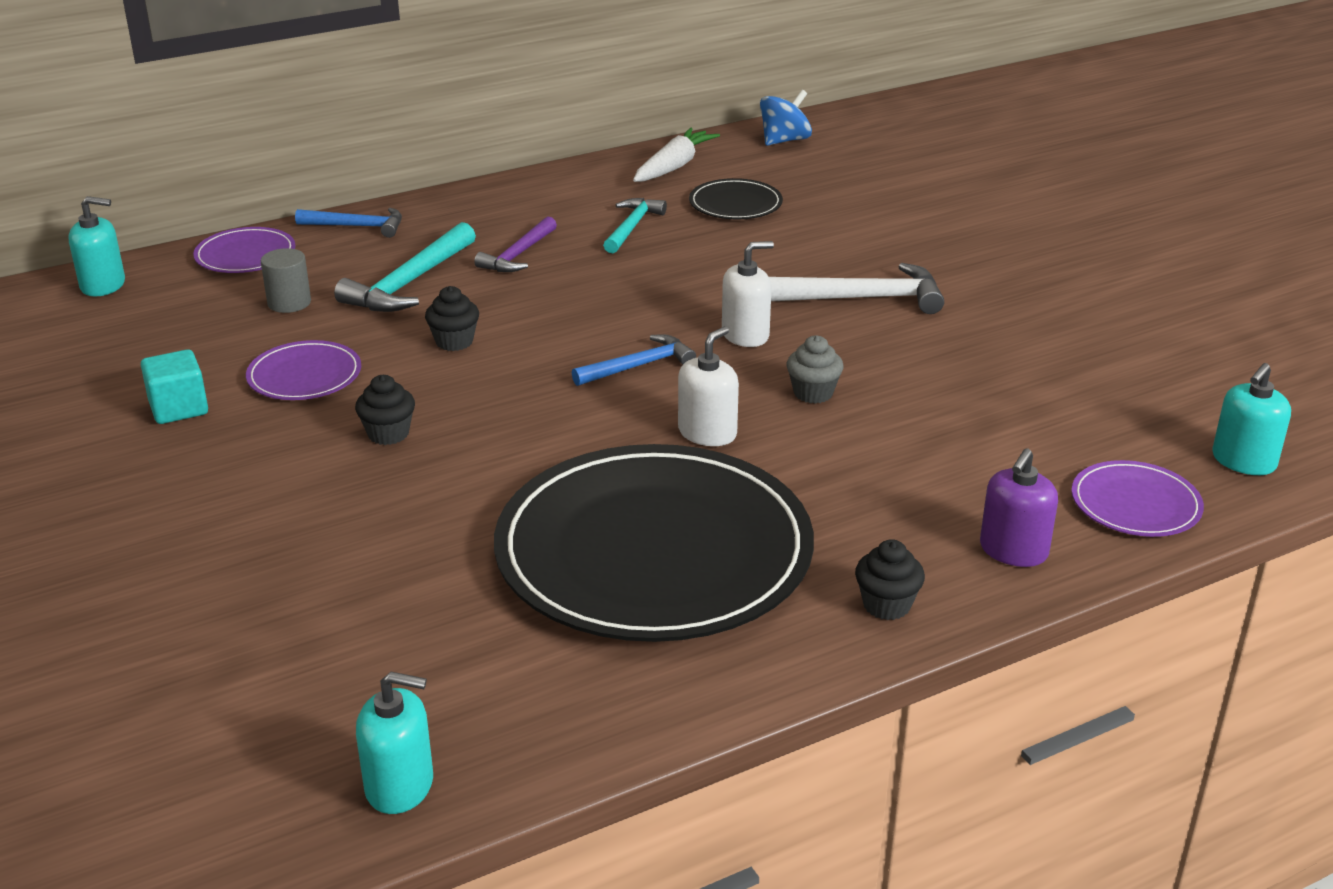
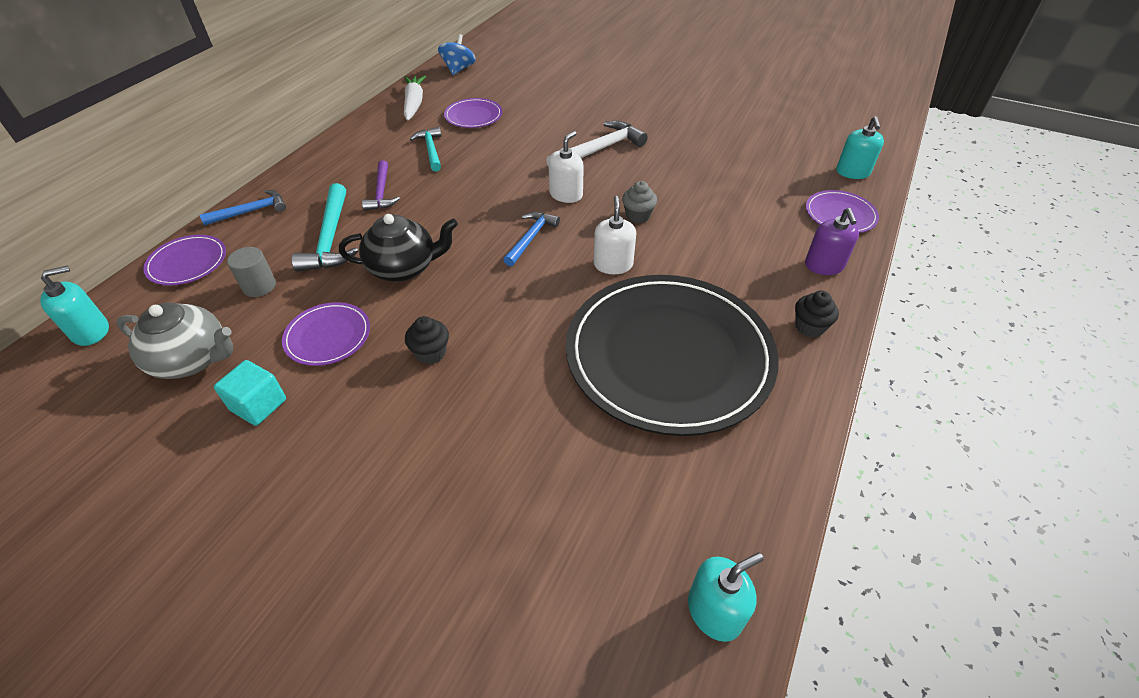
camera: 35 degrees left, 15 degrees up
(162, 345) = (192, 359): none -> grey teapot
(454, 341) = (404, 268): black cupcake -> black teapot
(735, 204) = (473, 116): black plate -> purple plate

